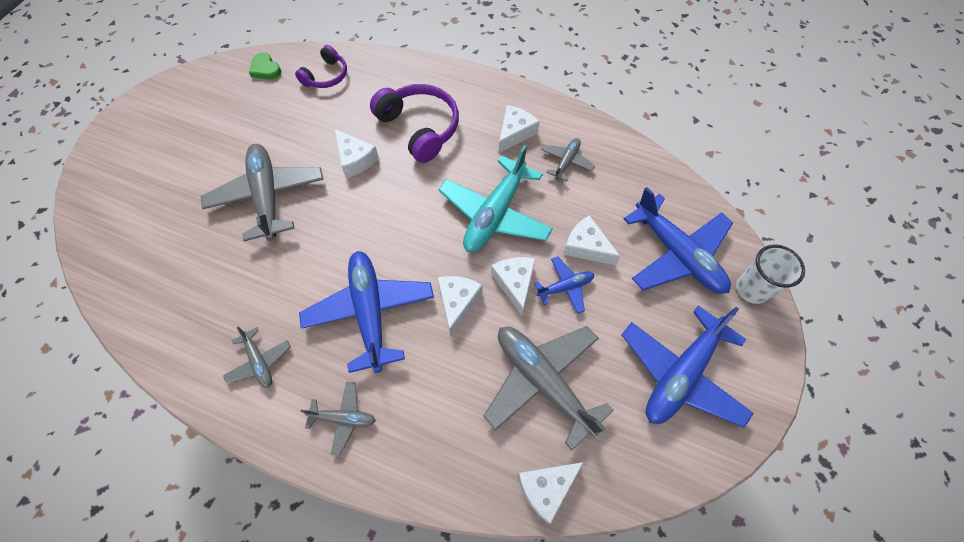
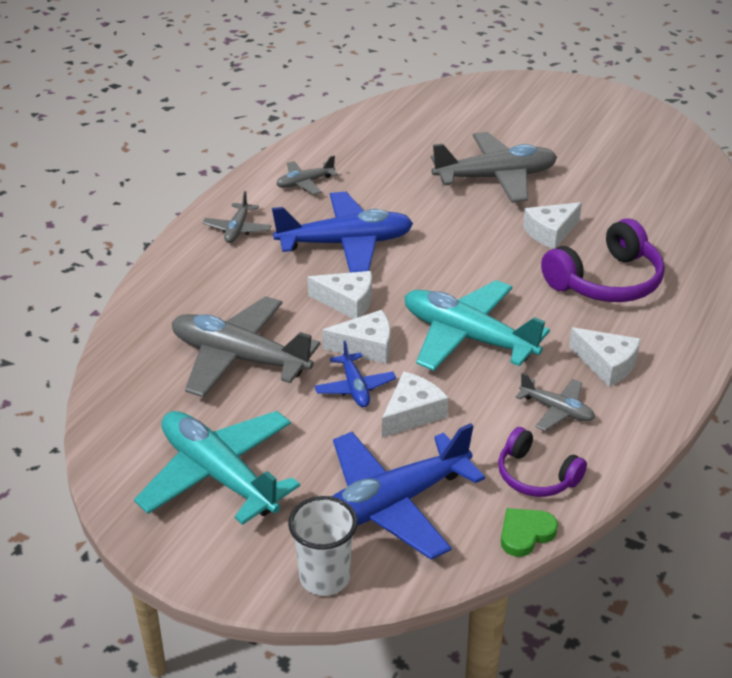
camera: 95 degrees right, 25 degrees down
(265, 69) = (688, 167): green heart -> green heart (525, 534)
(326, 76) = (685, 209): purple headphones -> purple headphones (536, 475)
(543, 381) = (239, 358): grey plane -> grey plane turned 120 degrees counterclockwise
(546, 488) = (129, 350): white cheese -> none
(681, 374) = (219, 475): blue plane -> turquoise plane

